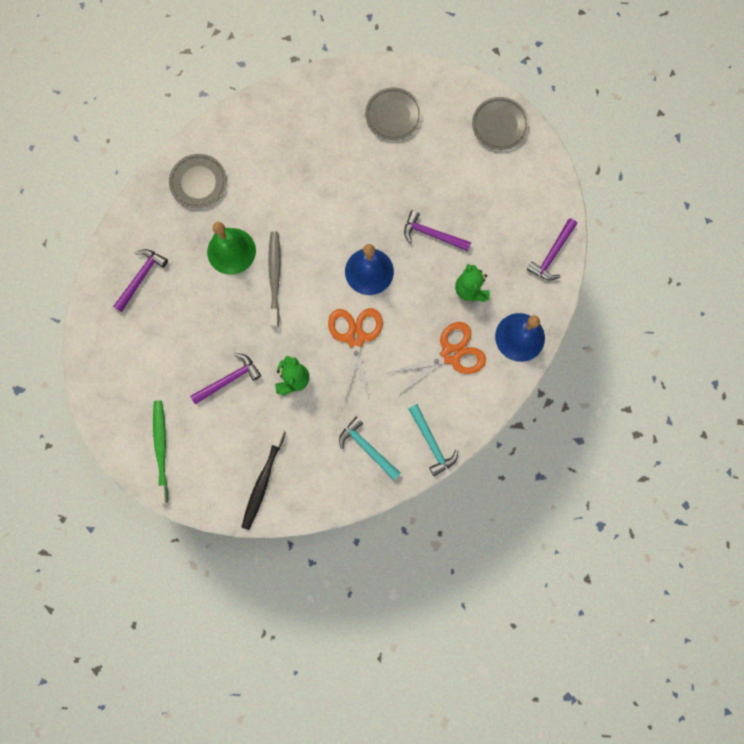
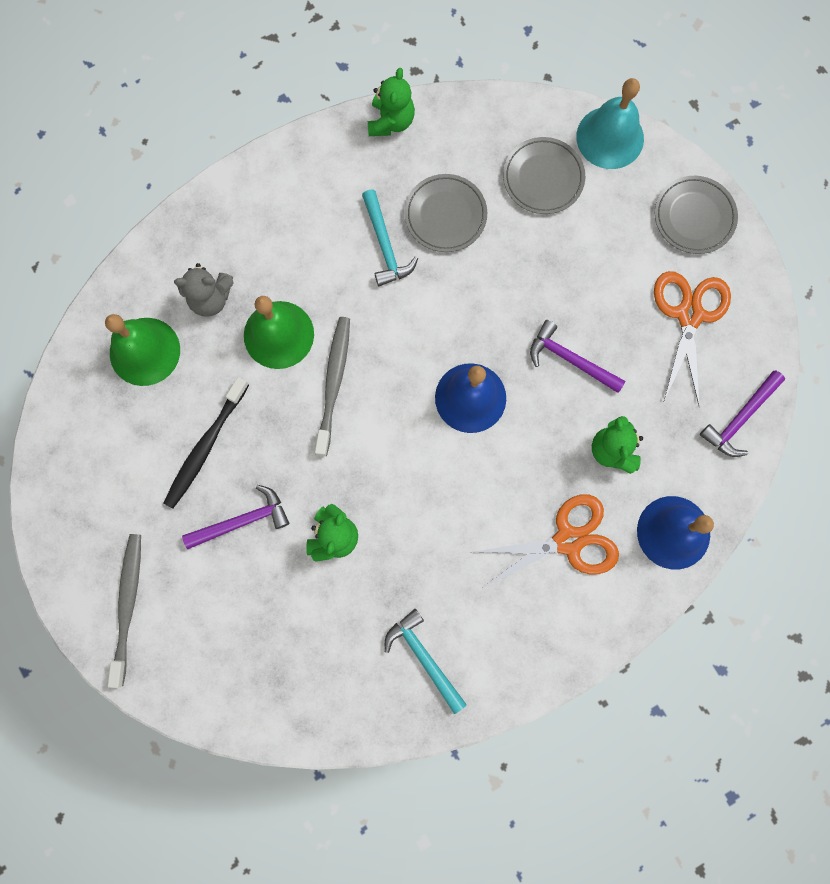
camera: 10 degrees right, 0 degrees up
(141, 277) = (144, 351): purple hammer -> green bell
(161, 449) = (128, 605): green toothbrush -> grey toothbrush
(180, 234) = (210, 298): none -> grey teddy bear
(198, 182) = (249, 228): grey plate -> grey plate (445, 215)
(263, 481) = (265, 679): black toothbrush -> black toothbrush (205, 447)
(283, 94) = (391, 121): none -> green teddy bear
(355, 338) = (434, 492): orange scissors -> orange scissors (689, 315)
(431, 443) = (518, 667): turquoise hammer -> turquoise hammer (385, 245)
(434, 81) = (610, 137): none -> turquoise bell

